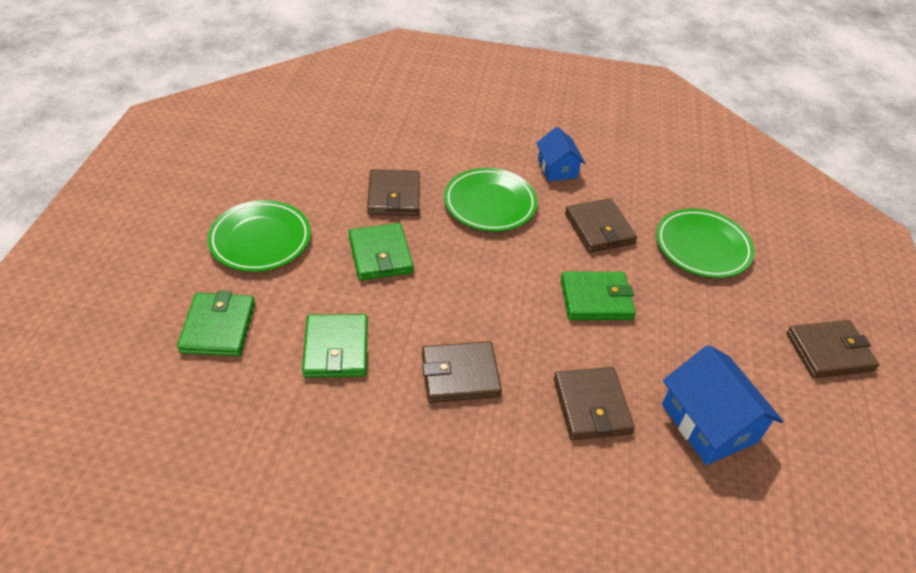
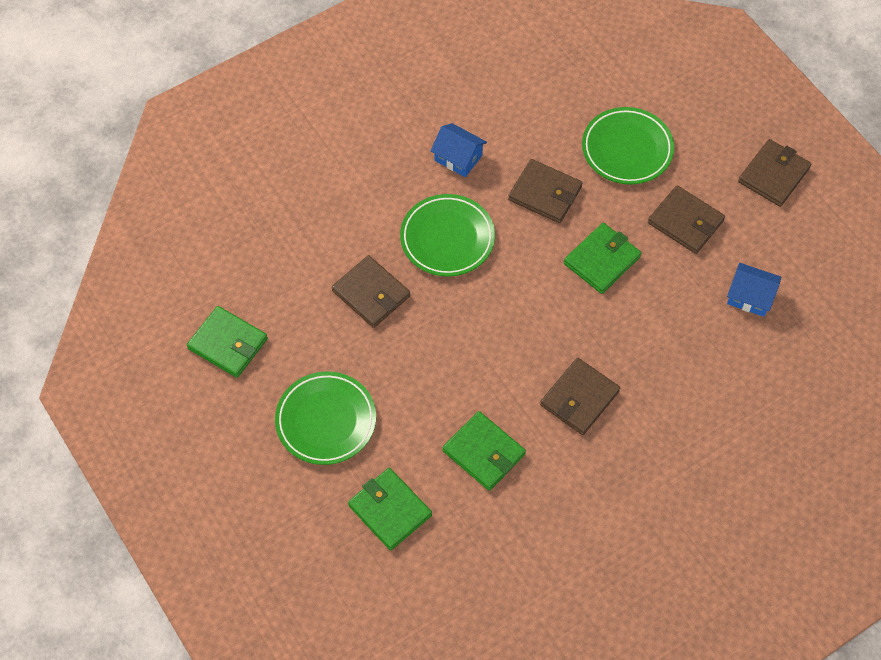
camera: 40 degrees left, 15 degrees up
(380, 255) = (424, 354): green wallet -> green wallet (228, 344)
(591, 406) = (676, 347): brown wallet -> brown wallet (685, 222)
(709, 423) = (750, 297): blue house -> blue house, size x0.63

